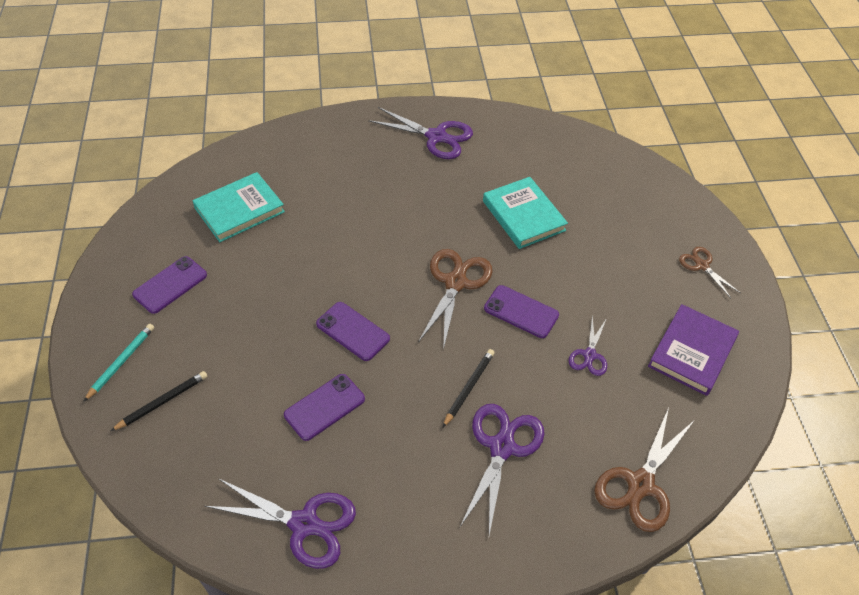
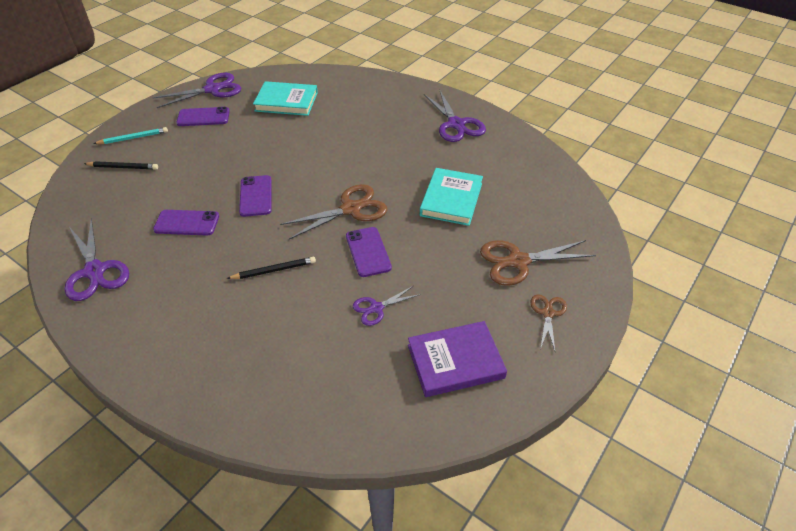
camera: 45 degrees right, 5 degrees down
(501, 447) = (244, 316): purple scissors -> purple scissors (212, 89)
(640, 484) = (295, 410): brown scissors -> brown scissors (518, 261)

